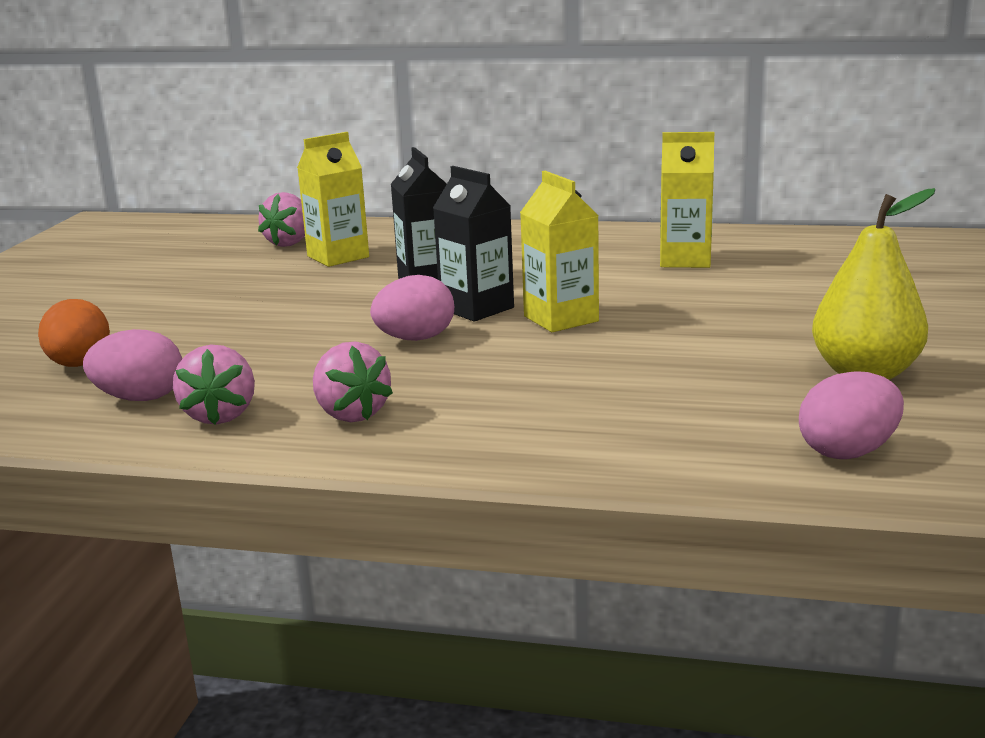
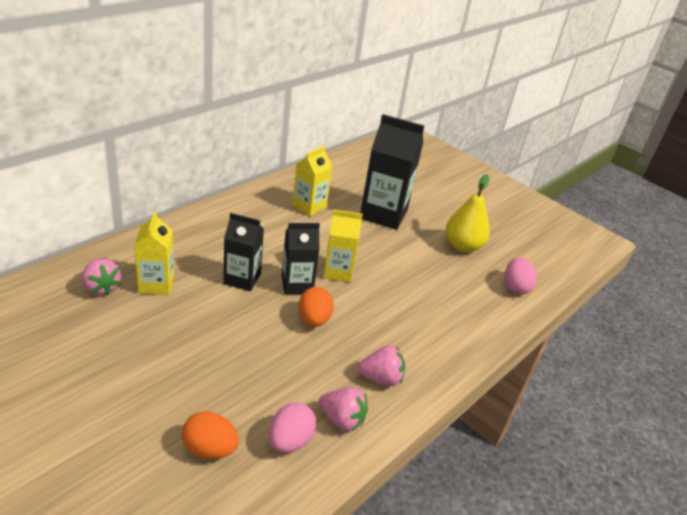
camera: 65 degrees left, 15 degrees up
(415, 339) = (314, 319): pink egg -> orange egg
(795, 299) = (383, 214): none -> black carton

